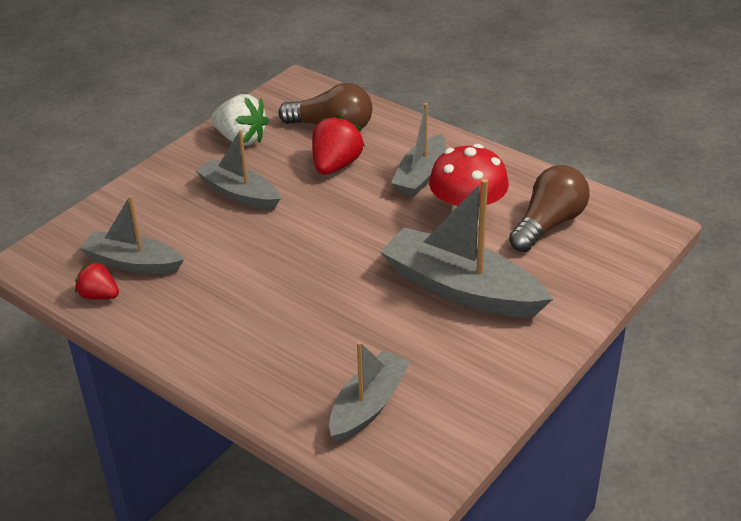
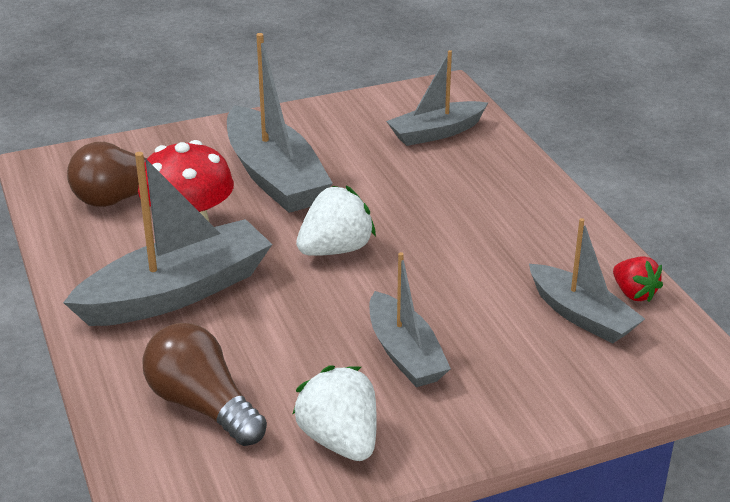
camera: 150 degrees left, 5 degrees down
(336, 165) = (256, 345): red strawberry -> none
(347, 245) = (335, 249): none -> white strawberry
(420, 175) = (177, 292): grey boat -> grey boat, size x1.59

